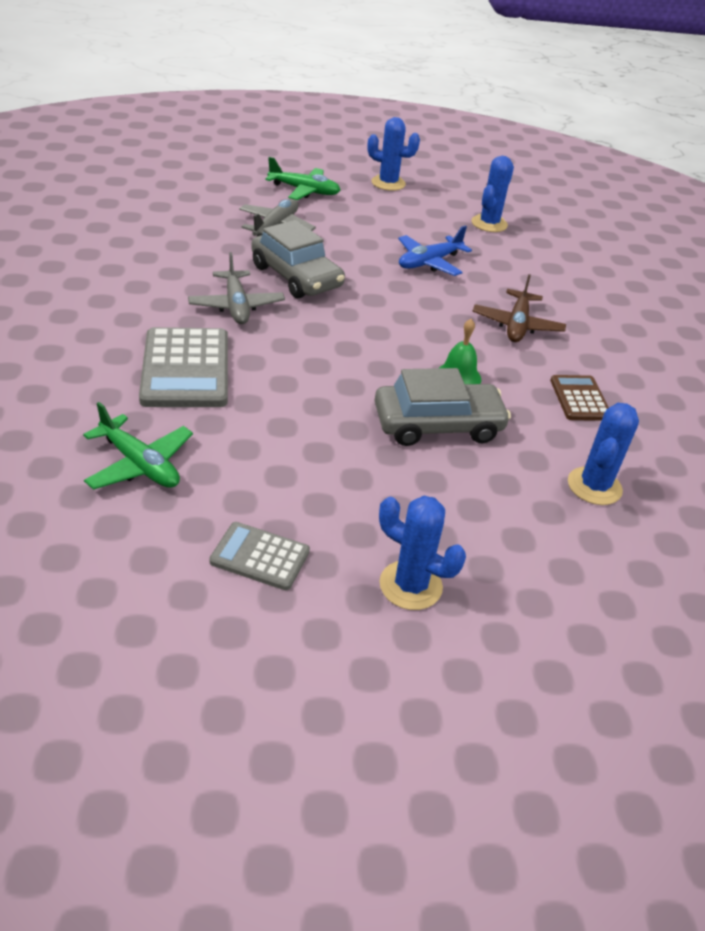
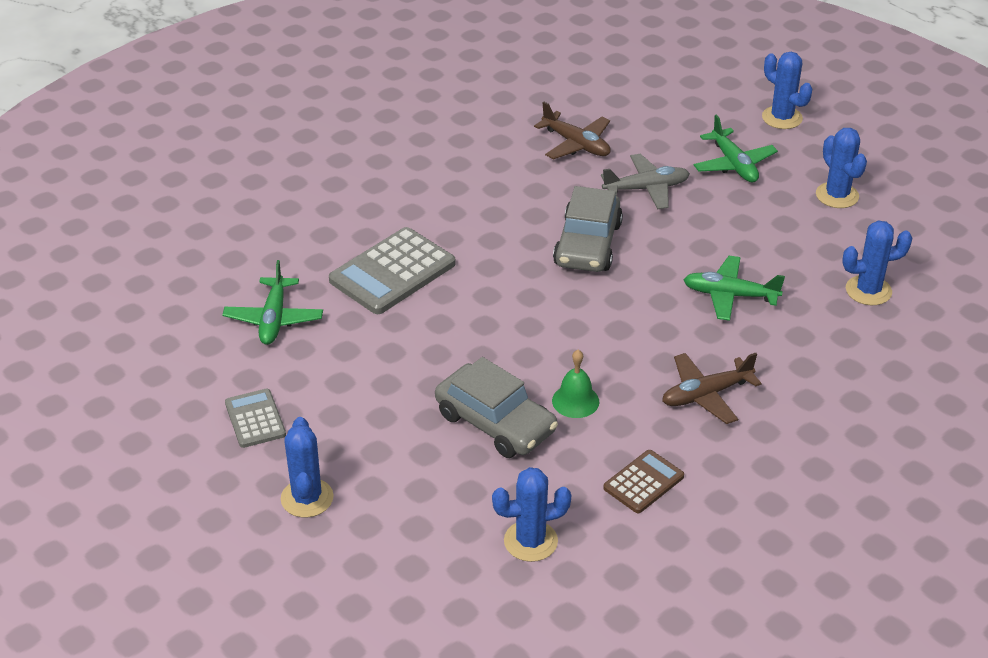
camera: 55 degrees right, 0 degrees up
(183, 220) = (576, 144): none -> brown plane
(236, 306) = (501, 243): grey plane -> none
(287, 155) = (782, 118): none -> blue cactus
(429, 262) = (730, 295): blue plane -> green plane

